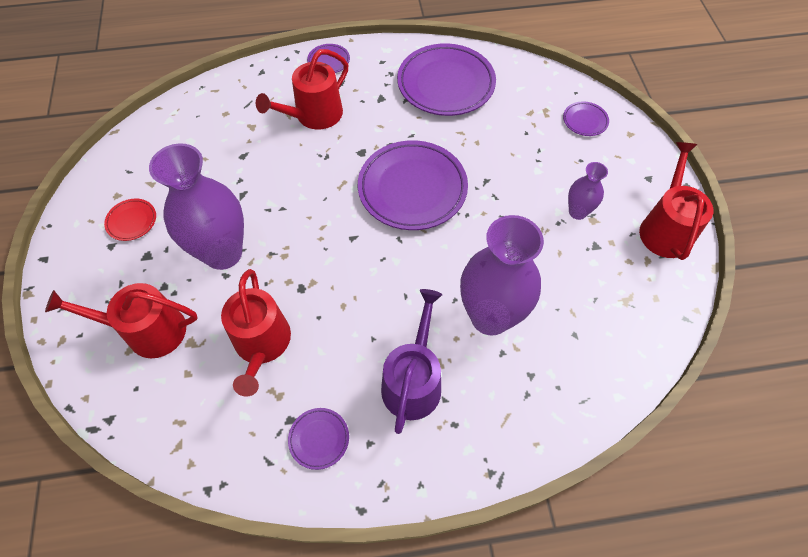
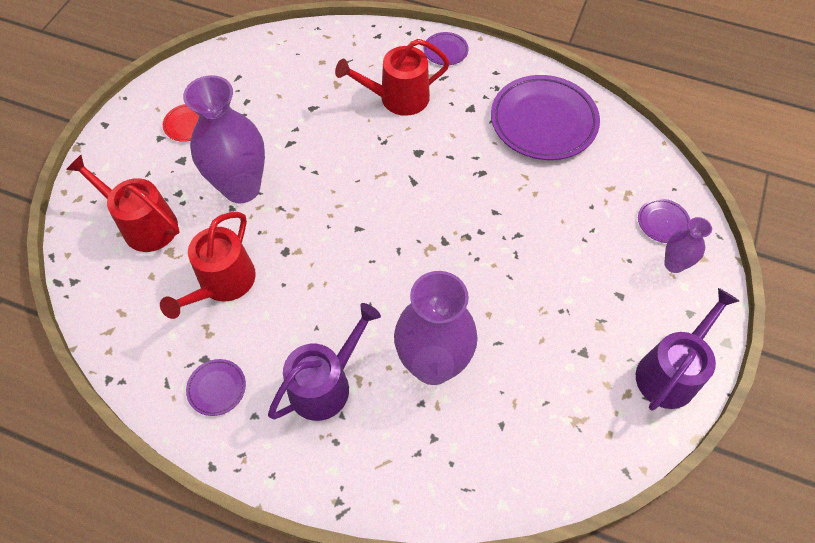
camera: 30 degrees right, 0 degrees up
(412, 188) = (442, 209): purple plate -> none
(577, 212) = (588, 310): purple vase -> purple vase (674, 264)
(665, 228) = (670, 372): red watering can -> purple watering can

